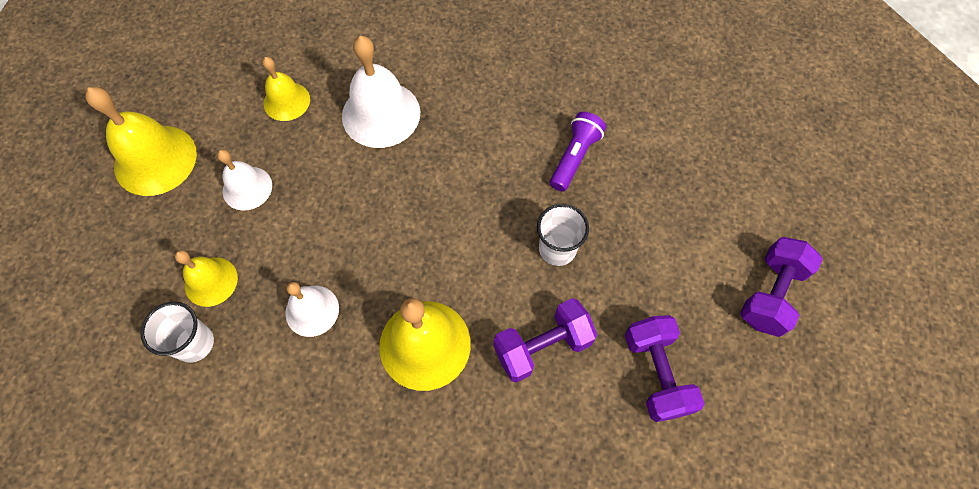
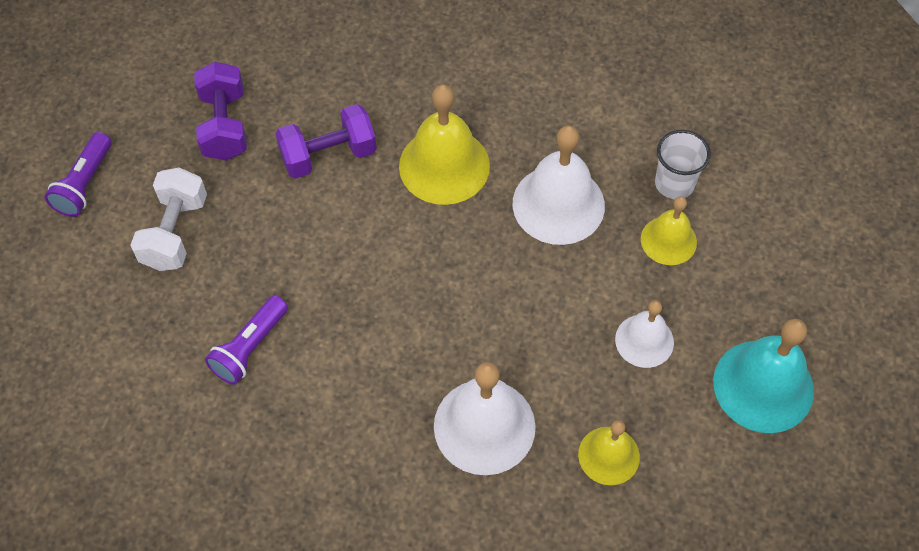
camera: 175 degrees left, 5 degrees down
(155, 159) = (763, 386): yellow bell -> turquoise bell
(312, 310) = (558, 204): white bell -> white bell, size x1.67
(557, 249) = (294, 244): white cup -> none
(668, 252) = (175, 232): none -> white dumbbell
(770, 294) = (85, 184): purple dumbbell -> purple flashlight

